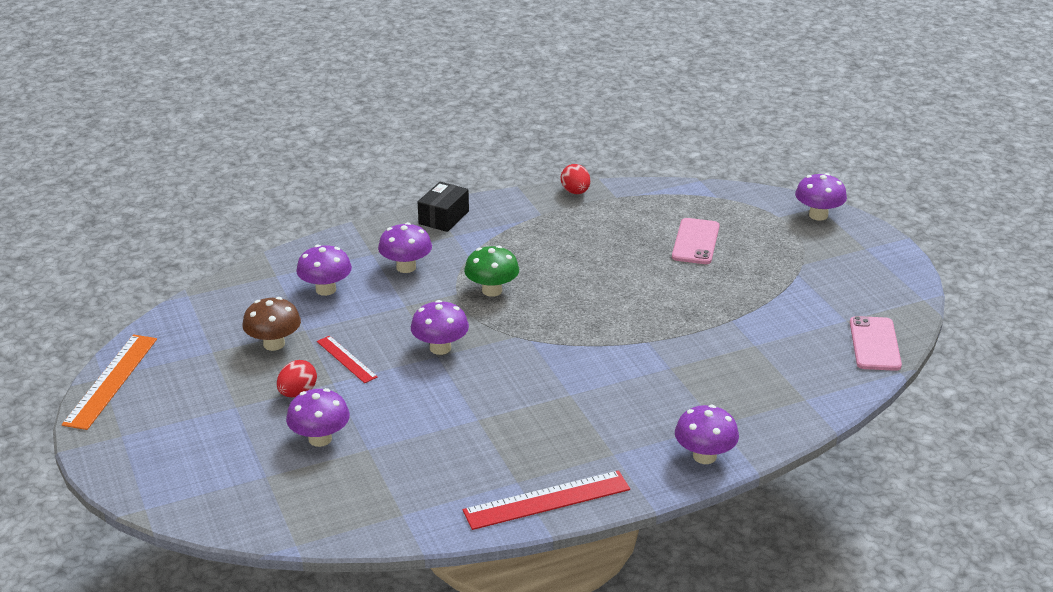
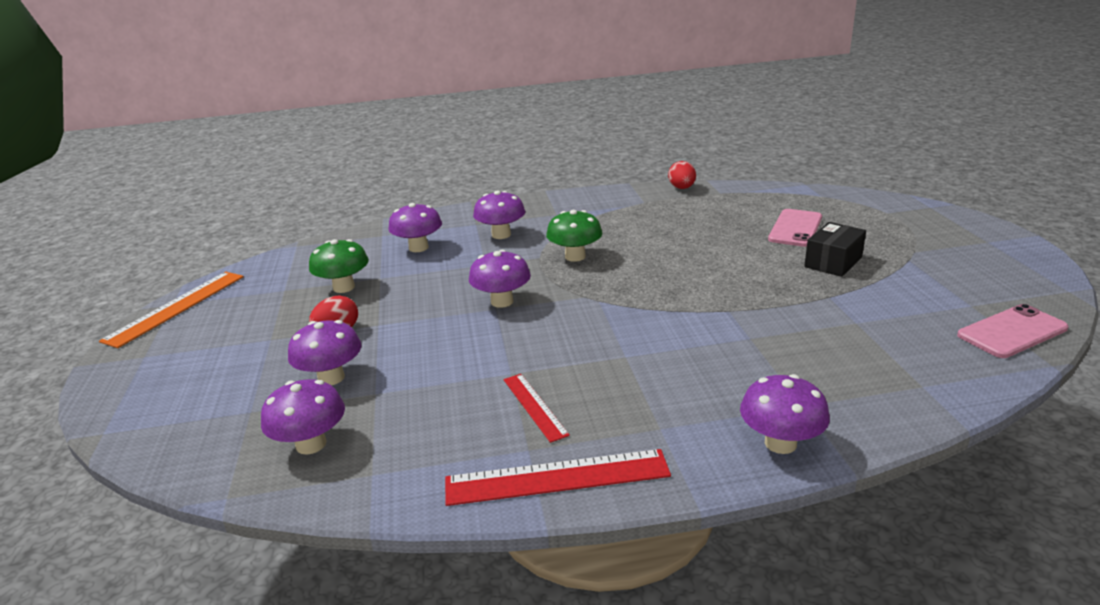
camera: 15 degrees right, 5 degrees down
(274, 344) = (344, 287): brown mushroom -> green mushroom
(346, 359) = (404, 305): red ruler -> red ruler (534, 406)
(443, 217) = (553, 201): black box -> black box (833, 262)
(818, 215) = (930, 213): purple mushroom -> purple mushroom (311, 444)
(875, 344) = (1012, 332): pink phone -> pink phone turned 45 degrees clockwise

